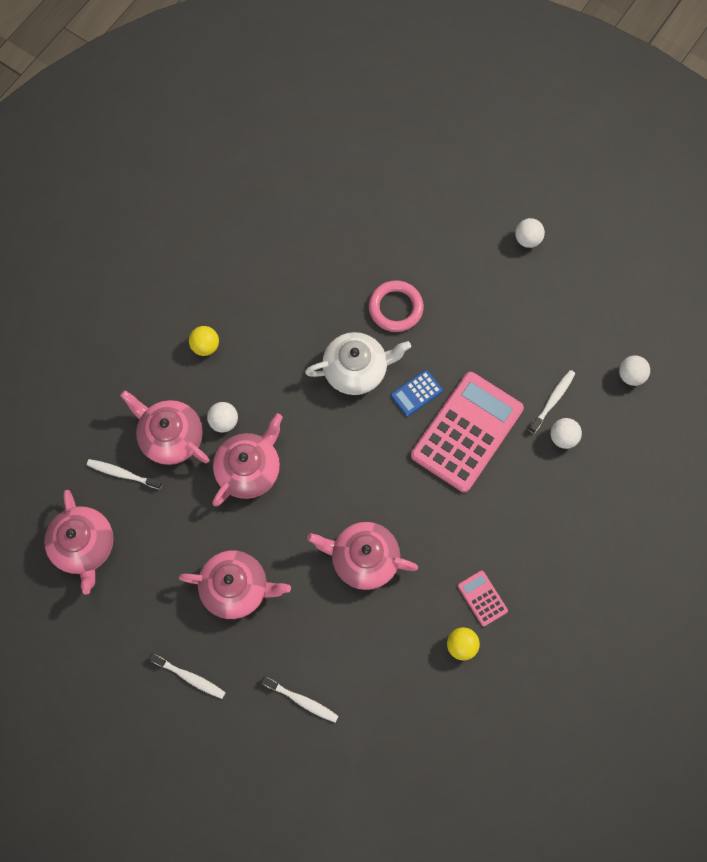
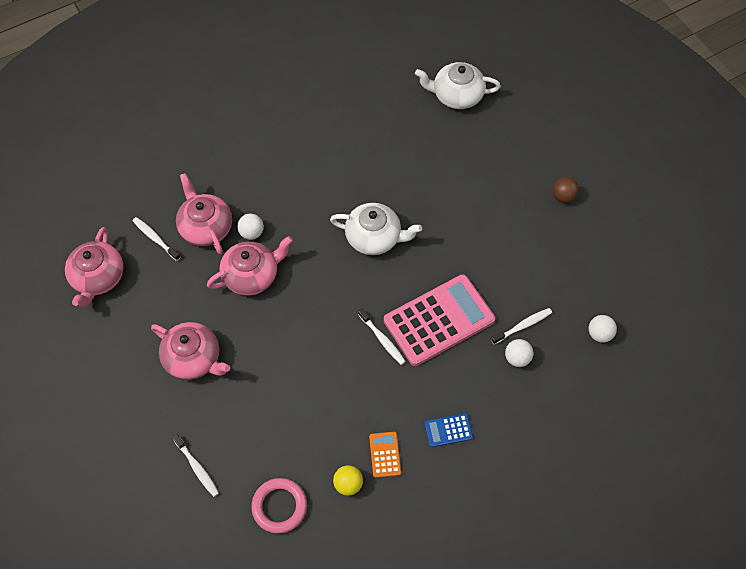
camera: 25 degrees right, 10 degrees down
(189, 677) = (121, 409): white toothbrush -> white toothbrush (382, 339)
(205, 346) = (267, 173): yellow ball -> none
(363, 168) = (456, 95): none -> white teapot
(363, 559) = (304, 380): pink teapot -> none
(395, 308) = (429, 205): pink ring -> pink ring (279, 506)
(416, 393) = (413, 274): blue calculator -> blue calculator (448, 430)
(482, 598) = (385, 454): pink calculator -> orange calculator
(527, 239) = (563, 196): white ball -> brown ball

